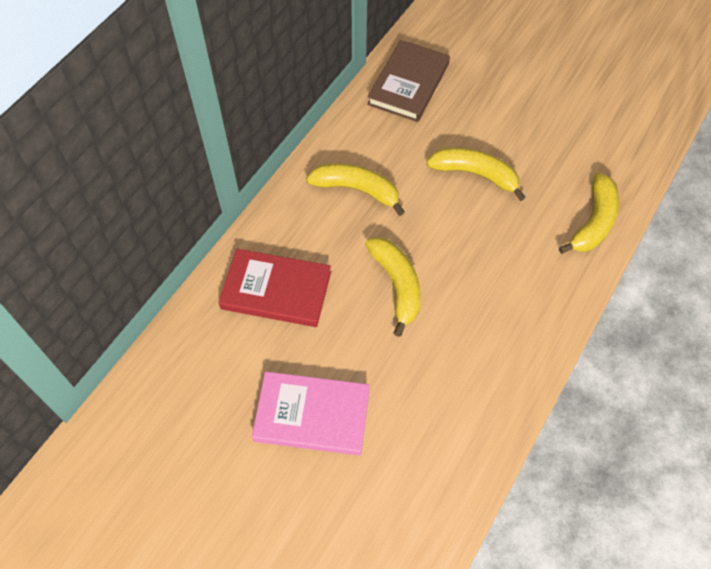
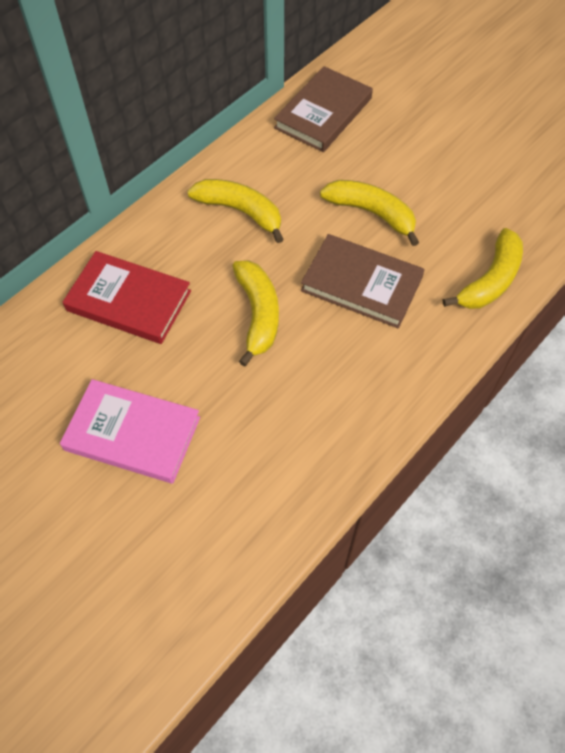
camera: 10 degrees right, 0 degrees up
(482, 242) = (361, 284): none -> brown book

